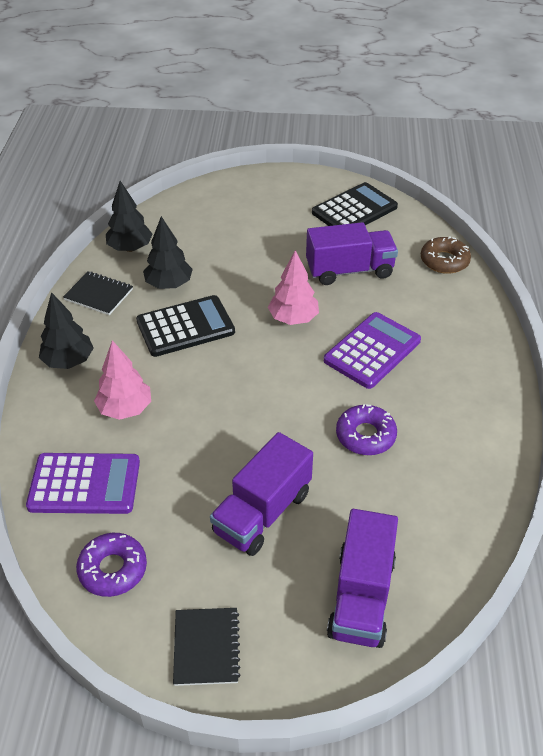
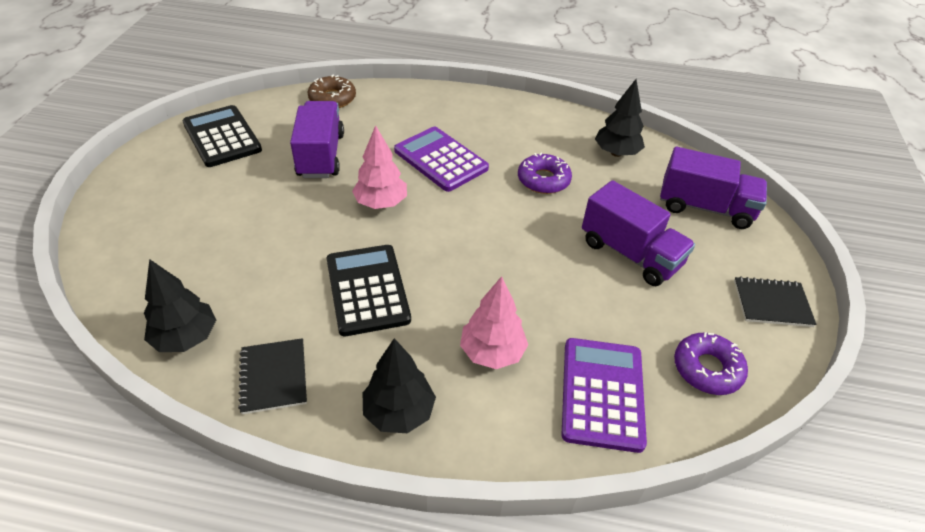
camera: 85 degrees left, 0 degrees up
(98, 294) = (274, 377): black notebook -> black notebook turned 45 degrees counterclockwise
(169, 284) = (283, 300): black tree -> black tree (616, 153)

